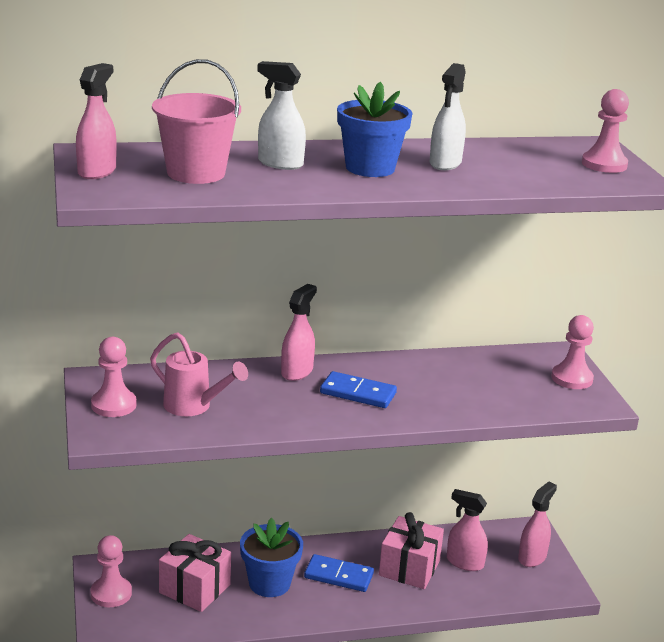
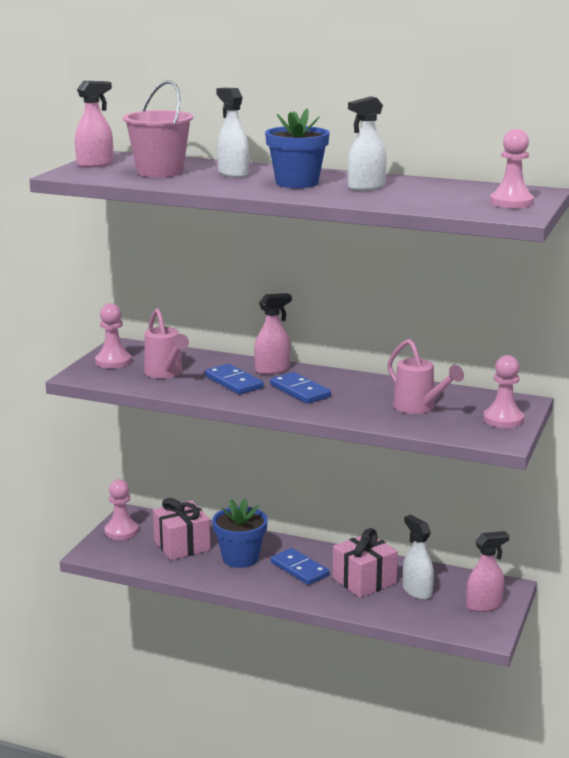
camera: 35 degrees right, 5 degrees down
(279, 399) = (233, 382): none -> blue domino
(464, 562) = (417, 591): pink spray bottle -> white spray bottle
(489, 385) = (419, 408): none -> pink watering can

